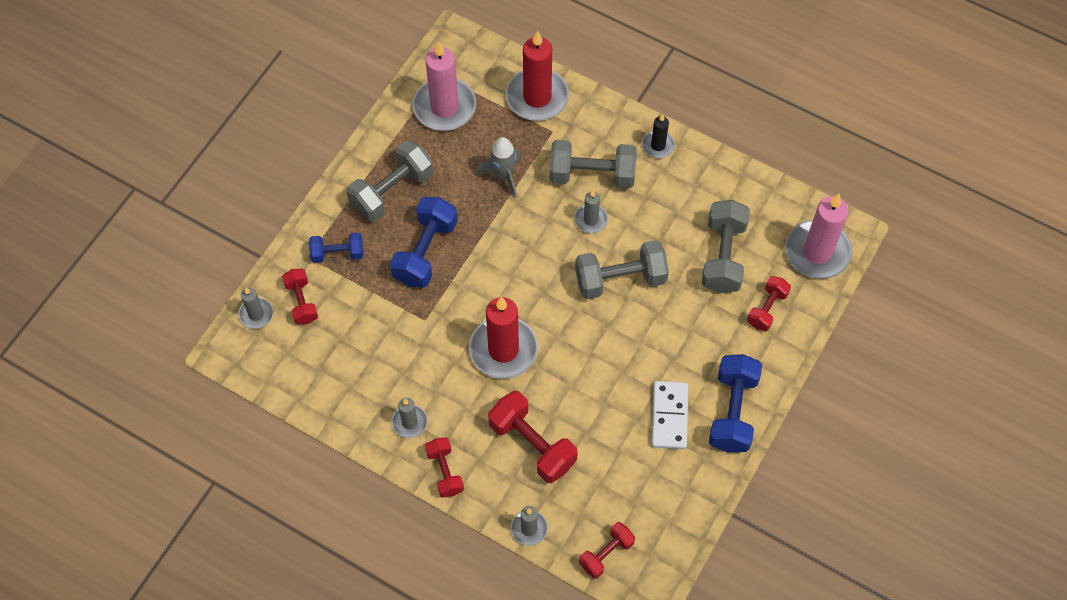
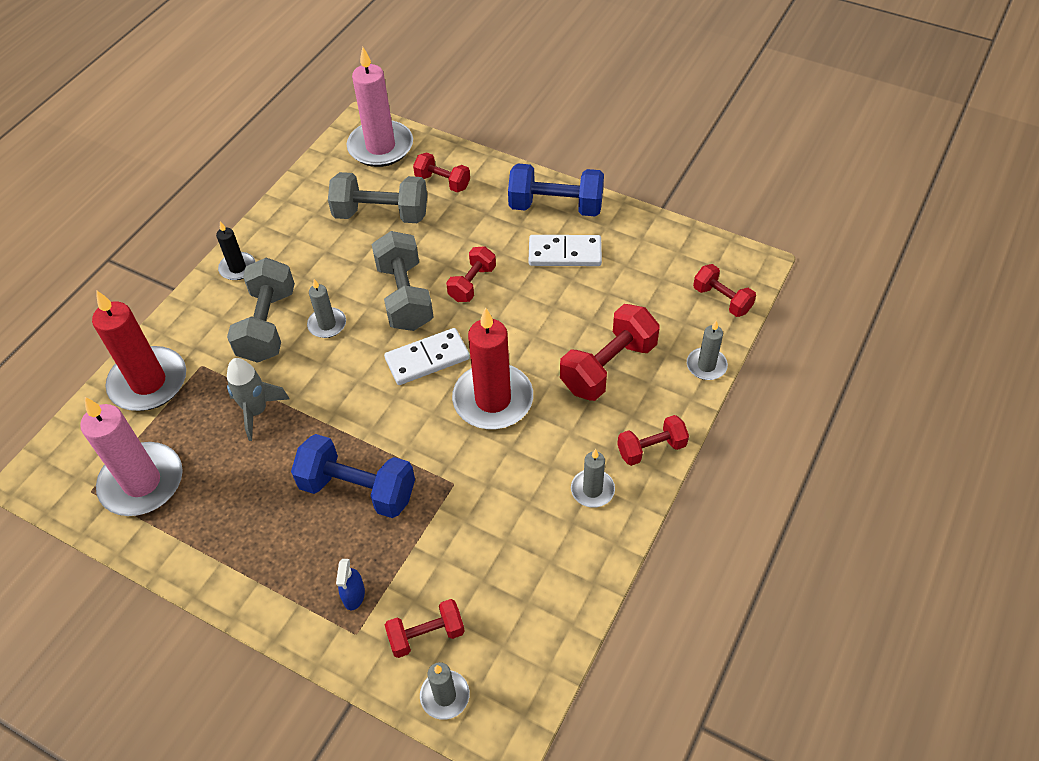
camera: 90 degrees left, 10 degrees down
(338, 253) = (354, 595): blue dumbbell -> blue spray bottle
(392, 191) = (263, 535): grey dumbbell -> none
(549, 298) = (427, 359): none -> white domino
(633, 334) = (472, 283): none -> red dumbbell

